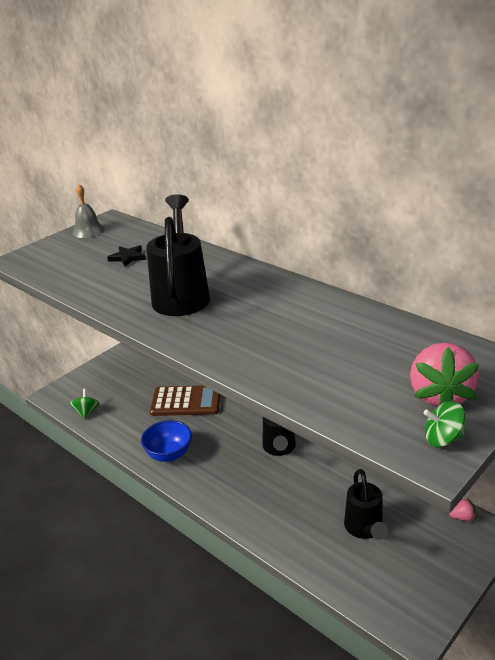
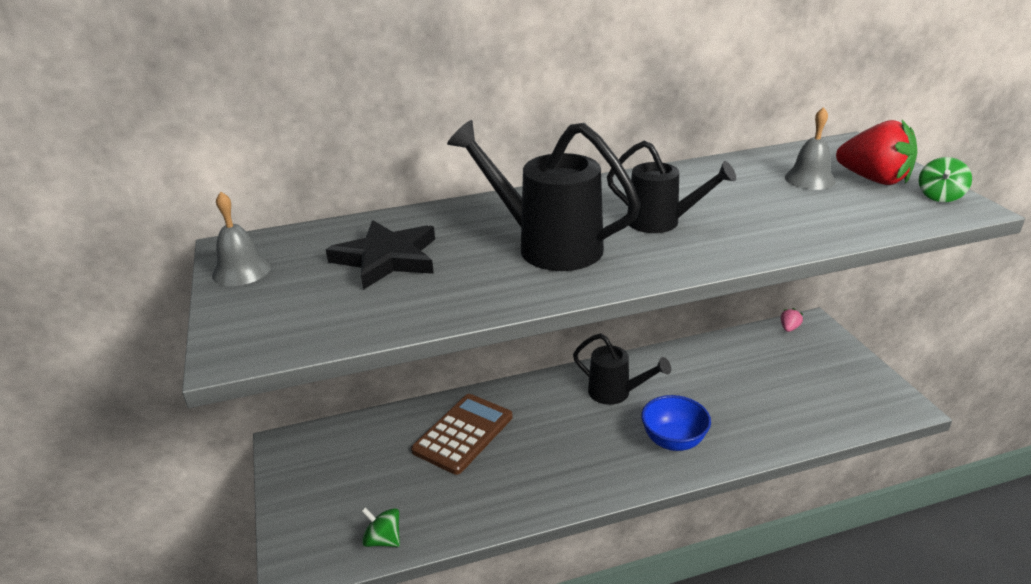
camera: 60 degrees left, 0 degrees up
(128, 257) = (387, 258): black star -> black star, size x1.84
(169, 454) = (552, 483): blue bowl -> blue bowl (673, 441)
(365, 529) = (771, 385): black watering can -> black watering can (661, 222)
(401, 363) = (810, 179): none -> grey bell
(440, 395) = (874, 179): pink strawberry -> red strawberry

